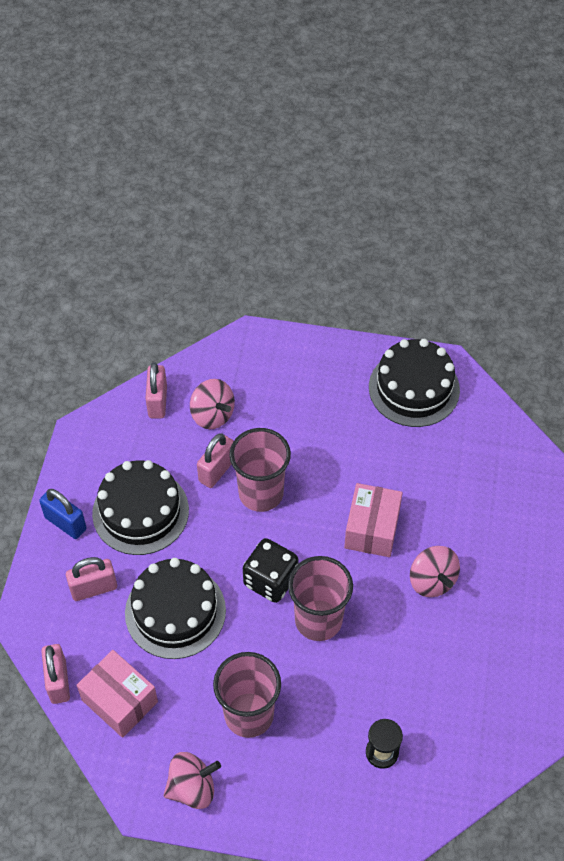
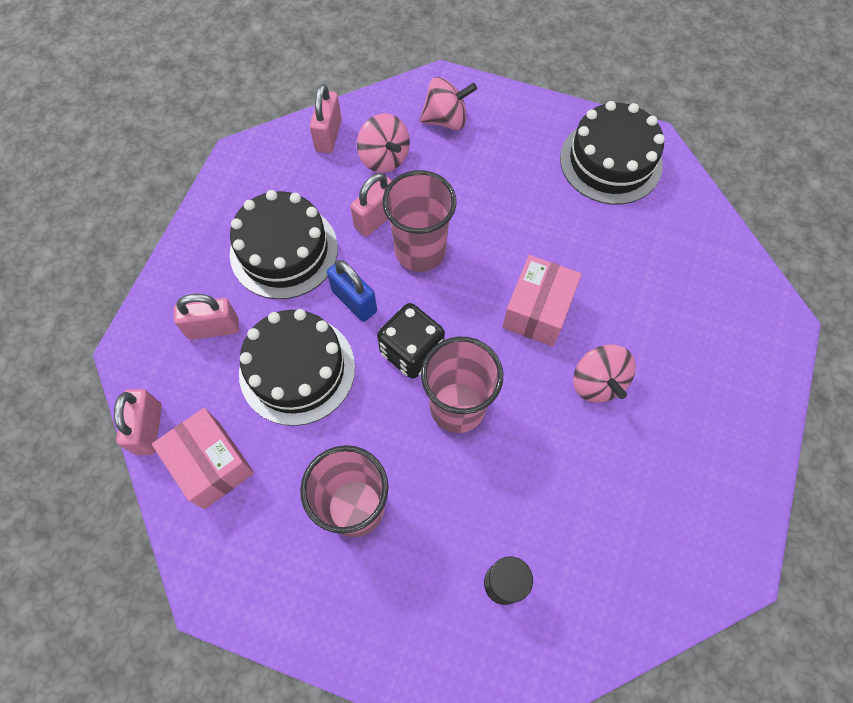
camera: 10 degrees right, 10 degrees up
(65, 523) = (200, 251): blue padlock -> blue padlock (354, 301)
(192, 788) = (271, 586): pink spinning top -> pink spinning top (446, 119)

